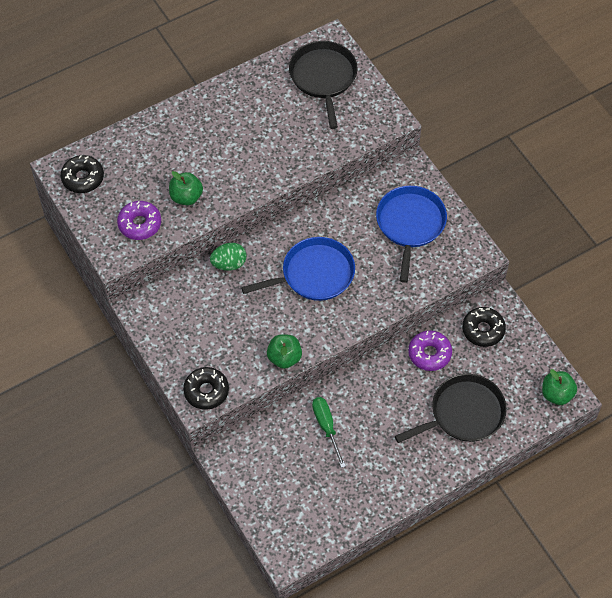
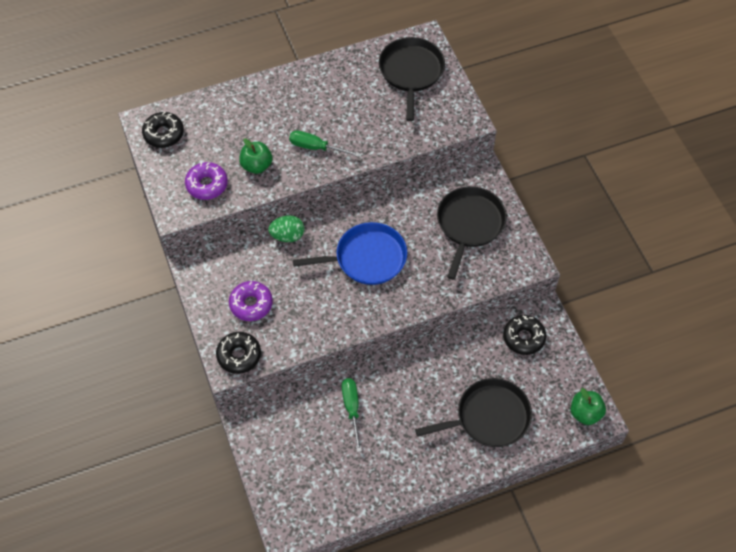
camera: 10 degrees right, 0 degrees up
(242, 169) = (315, 147): none -> green screwdriver
(284, 358) = (321, 335): green apple -> none
(410, 225) = (469, 224): blue pan -> black pan
(429, 354) = (466, 353): purple donut -> purple donut (251, 304)

